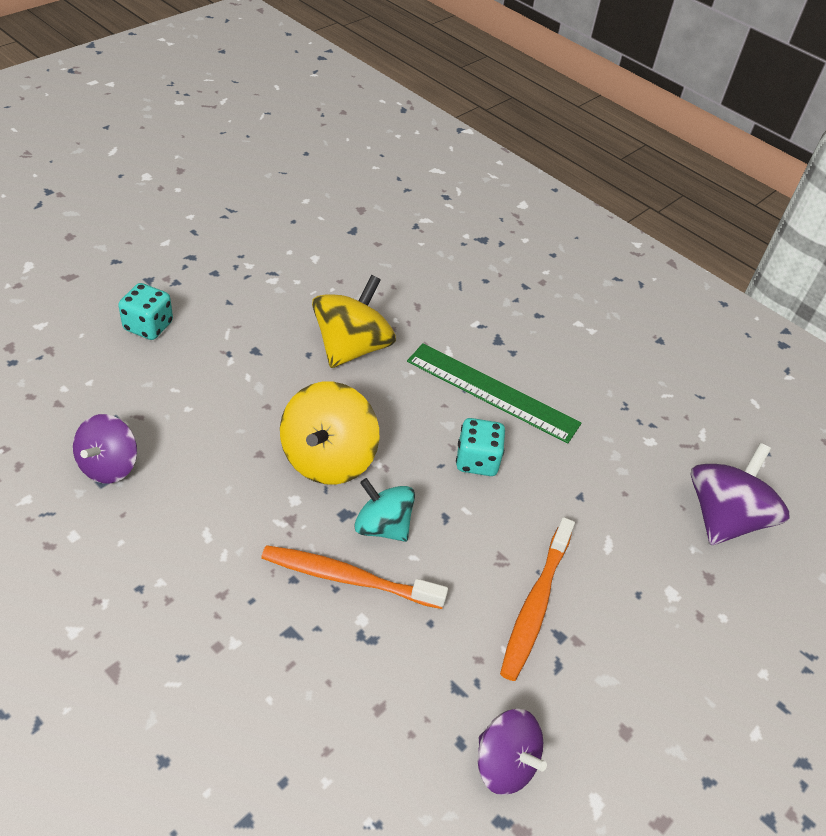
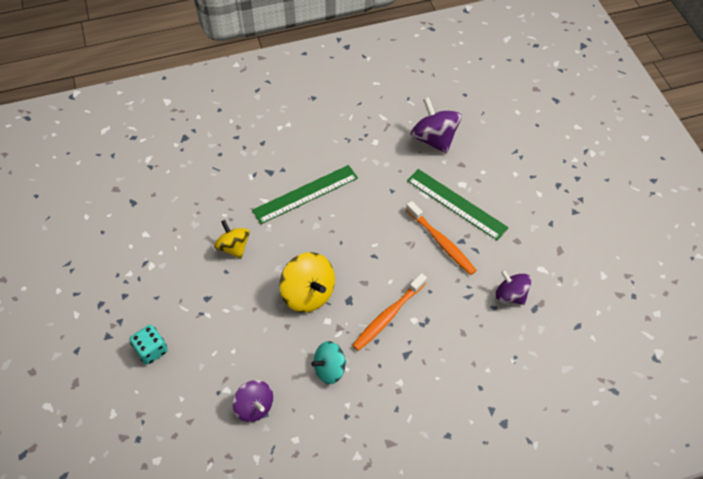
camera: 55 degrees left, 10 degrees up
(352, 347) = (234, 247): yellow spinning top -> yellow spinning top, size x0.66
(382, 526) = (365, 287): turquoise spinning top -> turquoise spinning top (329, 368)
(477, 461) = (347, 224): turquoise dice -> none
(504, 763) = (510, 295): purple spinning top -> purple spinning top turned 120 degrees counterclockwise
(627, 599) = (456, 204): none -> green ruler

